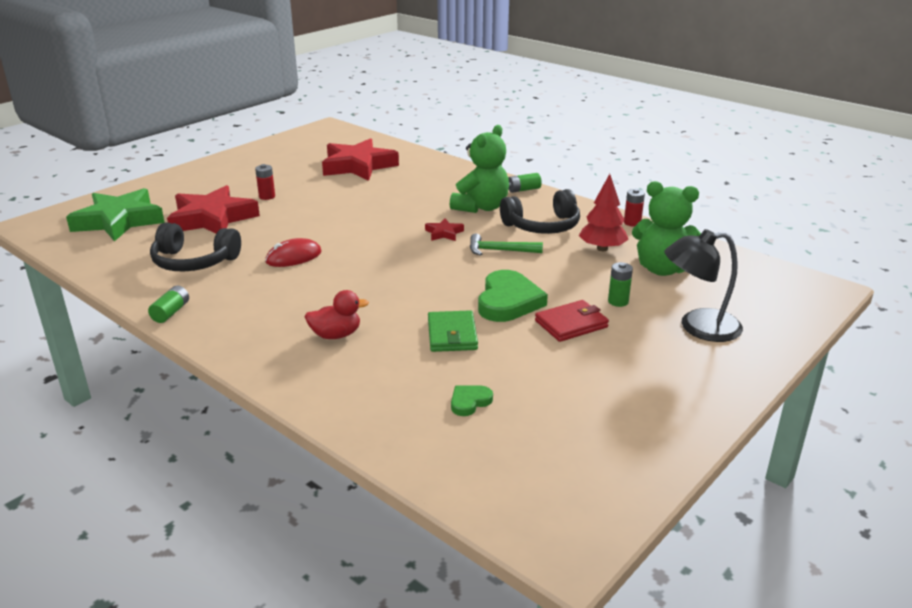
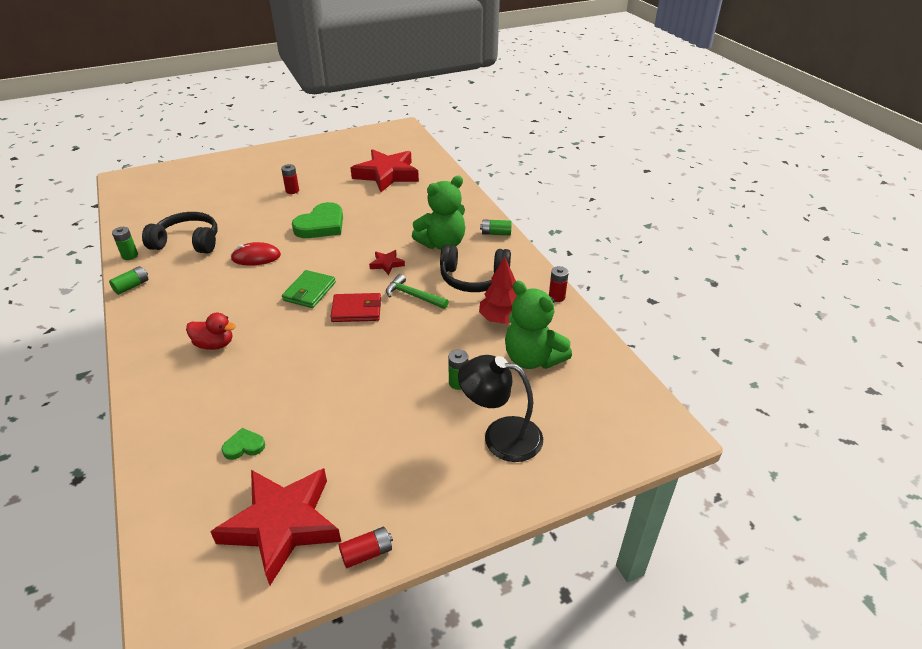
camera: 25 degrees right, 10 degrees up
(119, 221) = (176, 189): green star -> none
(133, 288) = (130, 256): none -> green battery
(194, 262) = (188, 242): black headphones -> black headphones turned 150 degrees clockwise
(212, 218) = (236, 203): red star -> red star (282, 525)
(452, 334) = (295, 373): green wallet -> green wallet (309, 291)
(508, 301) = (369, 352): green heart -> green heart (321, 225)
(571, 324) = (395, 394): red wallet -> red wallet (356, 310)
(682, 438) = (367, 553): none -> red battery

